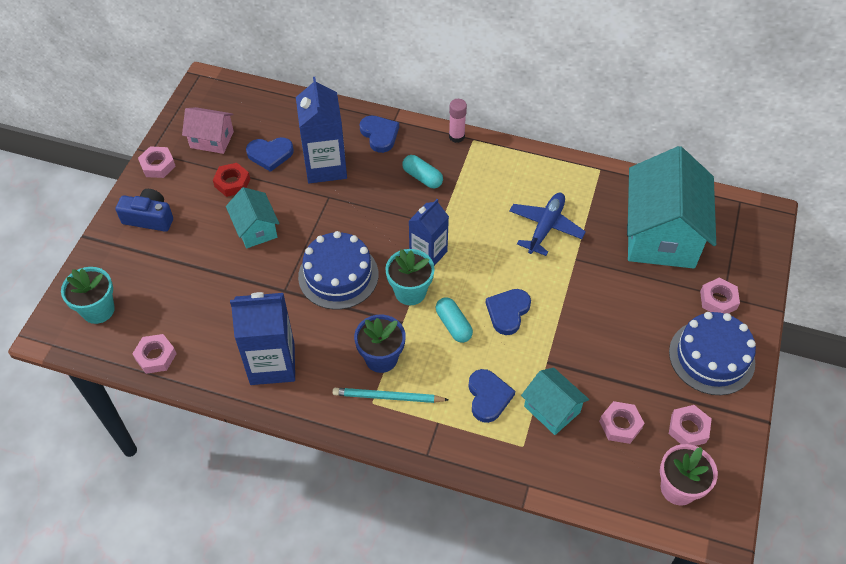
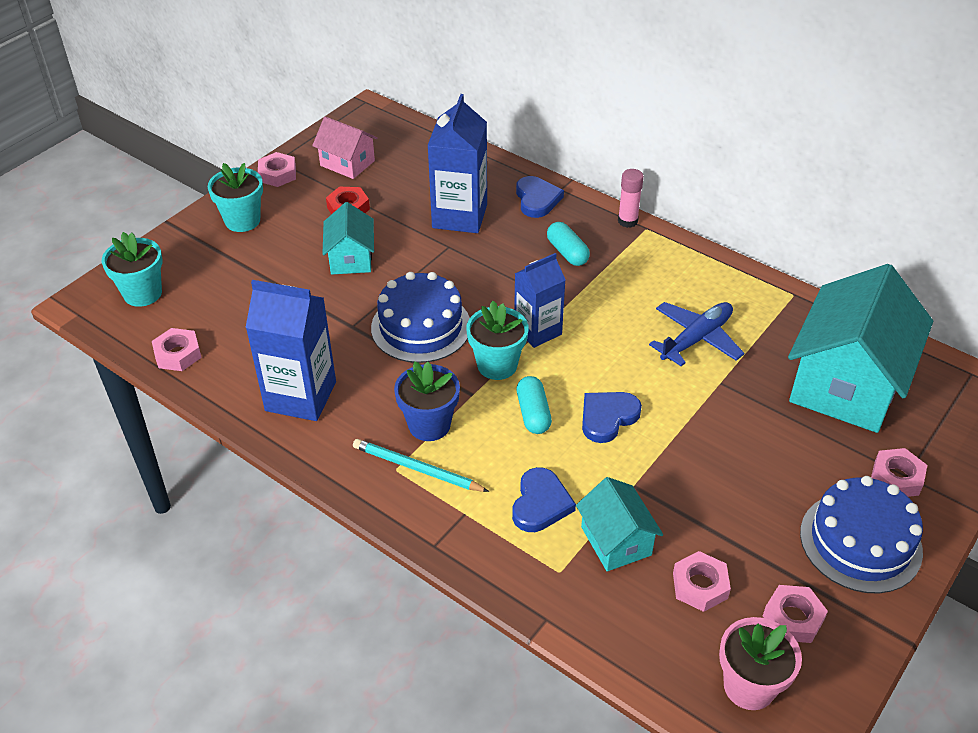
camera: 20 degrees right, 10 degrees down
(149, 218) = (242, 220): blue camera -> turquoise flower pot
(270, 154) = (403, 191): blue heart -> none

